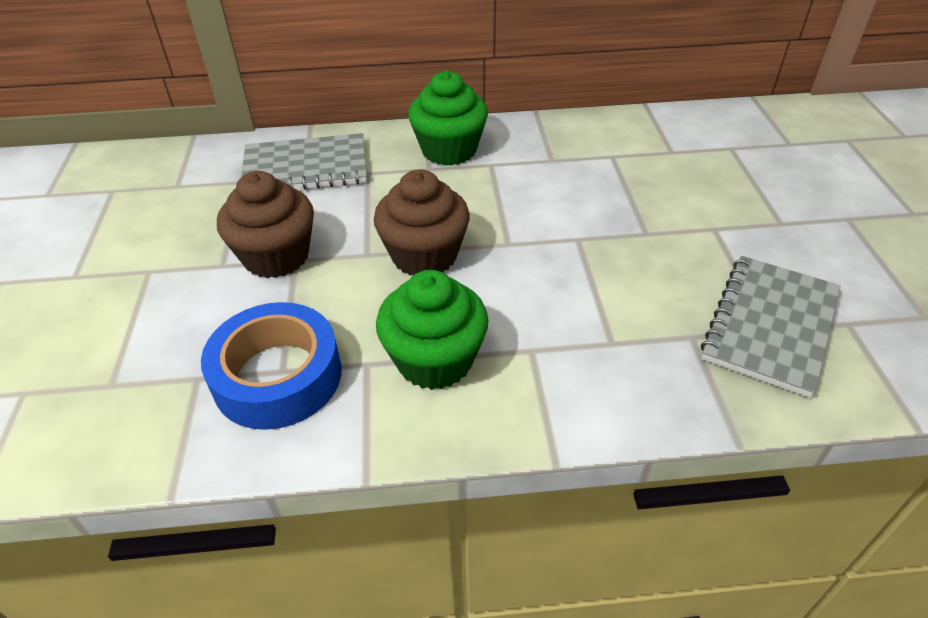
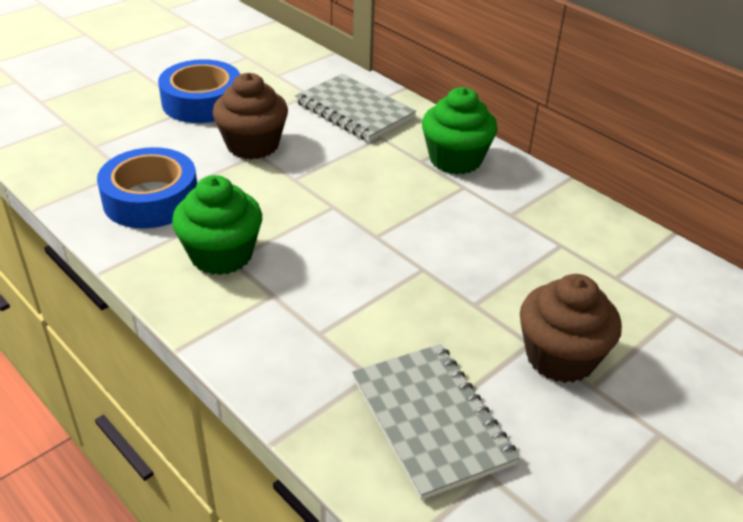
camera: 50 degrees right, 5 degrees down
(148, 258) = (202, 102): none -> blue tape
(424, 255) = (319, 203): brown cupcake -> brown cupcake (560, 357)
(770, 325) = (431, 420): grey notebook -> grey notebook turned 75 degrees clockwise

